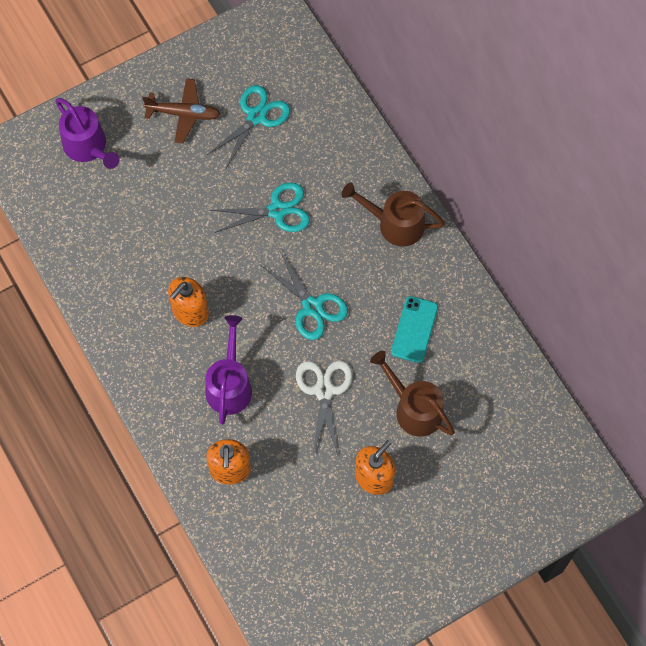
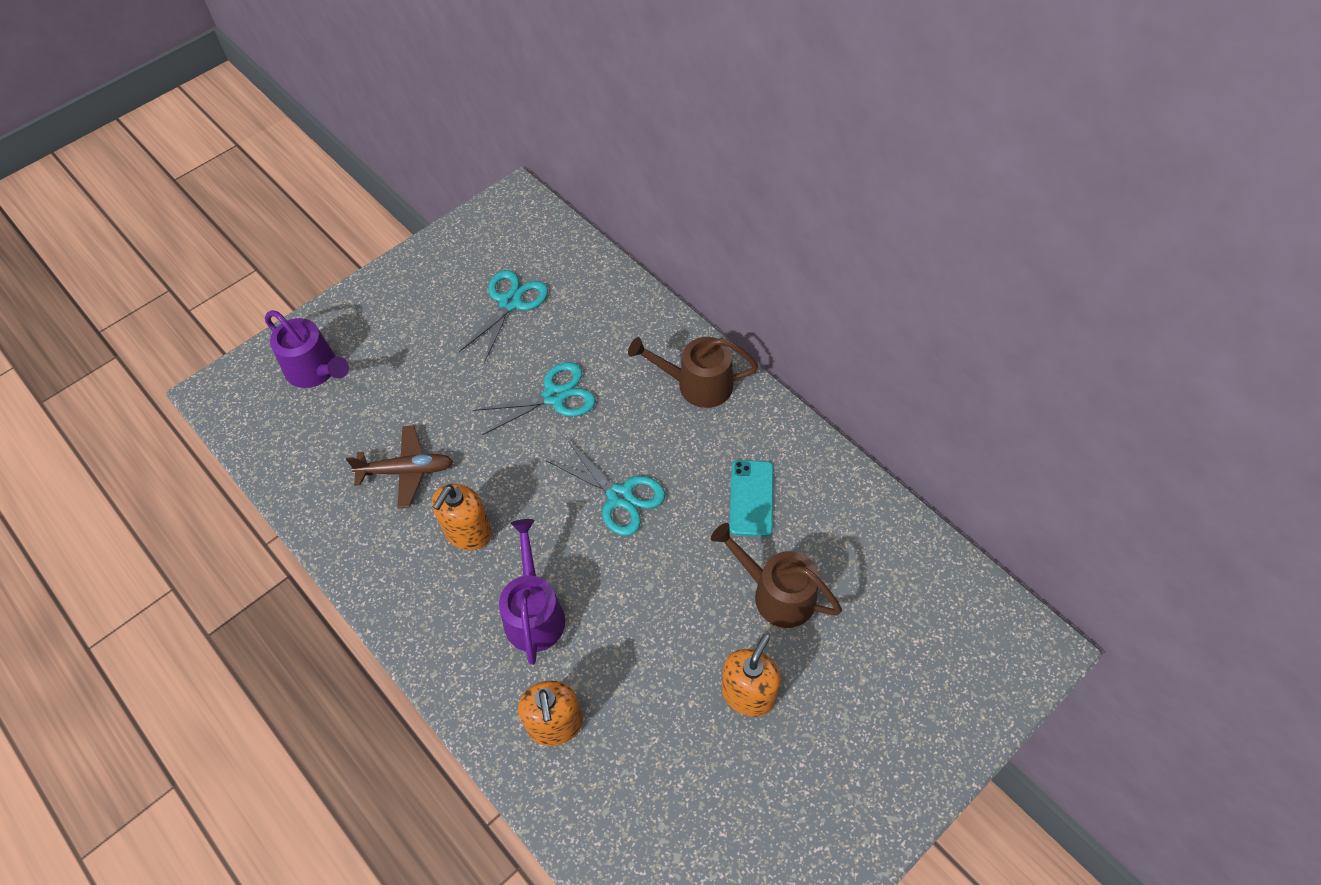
camera: 10 degrees left, 10 degrees down
(184, 114) = (425, 315): brown plane -> brown plane (406, 471)
(324, 390) = (657, 595): white scissors -> none

